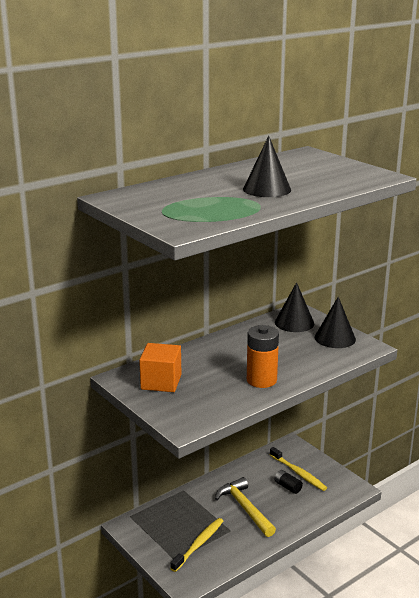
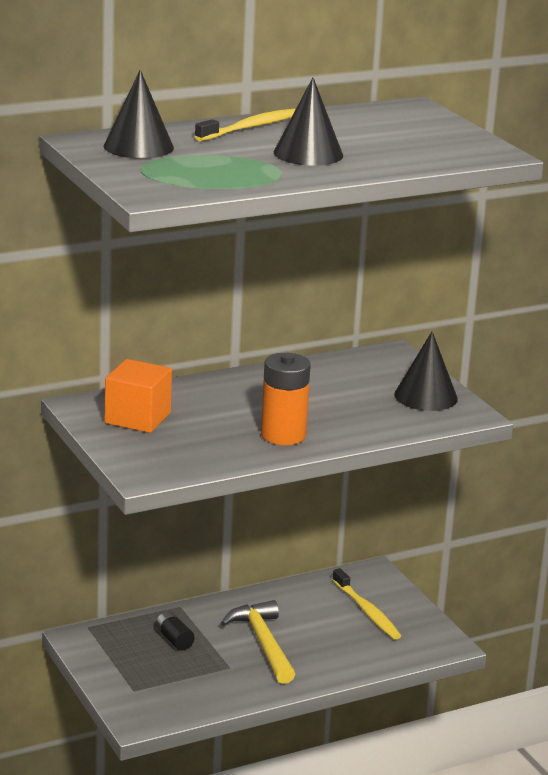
camera: 10 degrees right, 0 degrees up
(199, 544) = (175, 677): yellow toothbrush -> yellow toothbrush (250, 127)
(287, 487) = (341, 626): black battery -> black battery (174, 640)
(294, 323) = (376, 368): black cone -> black cone (138, 147)

